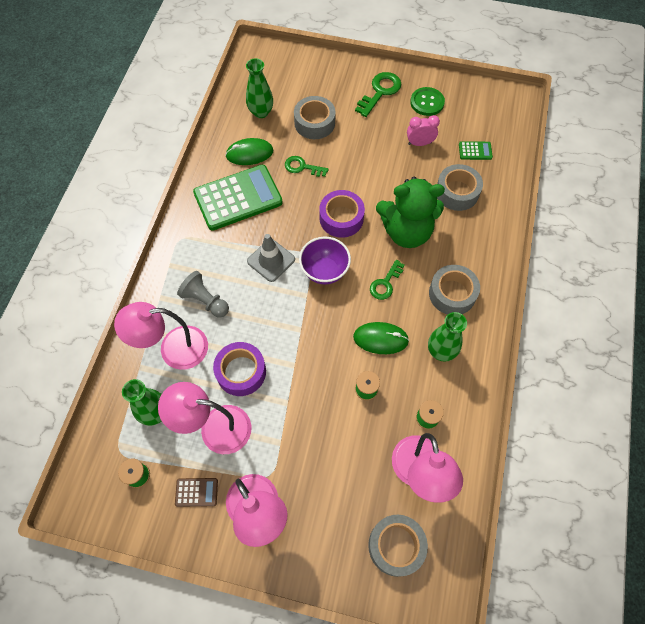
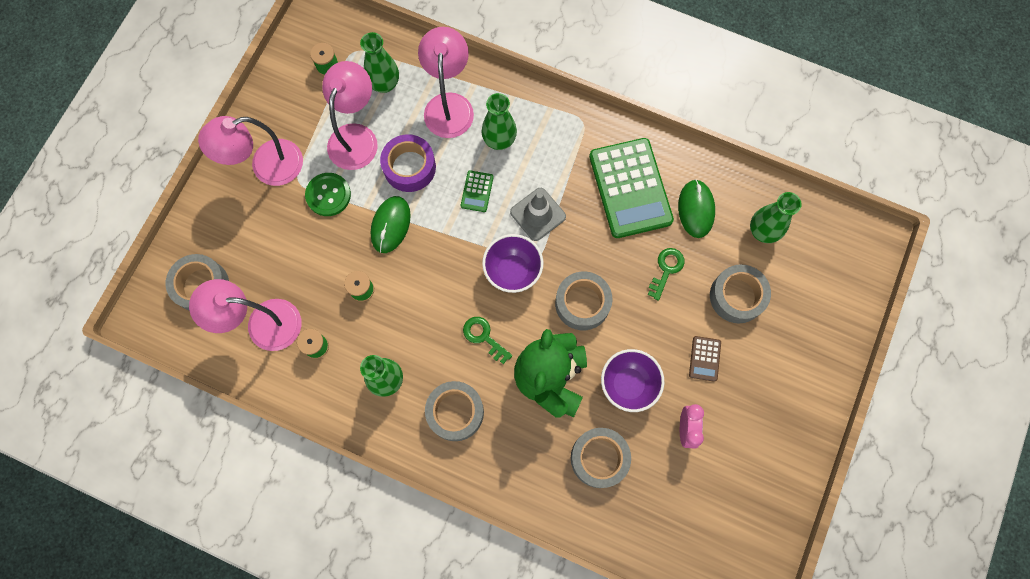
camera: 100 degrees right, 10 degrees up
(196, 492) = (298, 115): brown calculator -> brown calculator (704, 358)
(205, 301) = (499, 140): grey pawn -> green vase
(341, 218) = (582, 303): purple tape -> grey tape
(380, 92) = (783, 395): green key -> none
(380, 339) = (416, 317): green mouse -> green mouse (390, 225)
(397, 181) = (628, 384): none -> purple bowl
(427, 102) = (757, 457): green button -> green button (328, 195)
(475, 151) = (663, 502): green calculator -> green calculator (477, 191)

